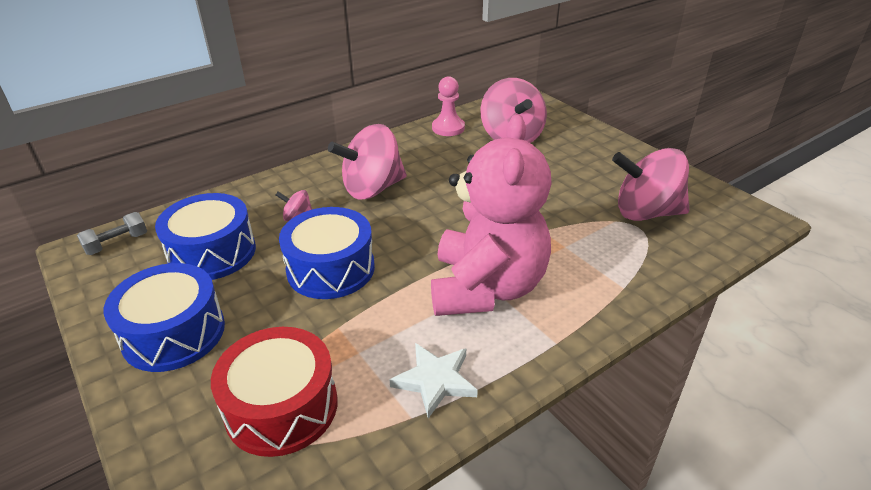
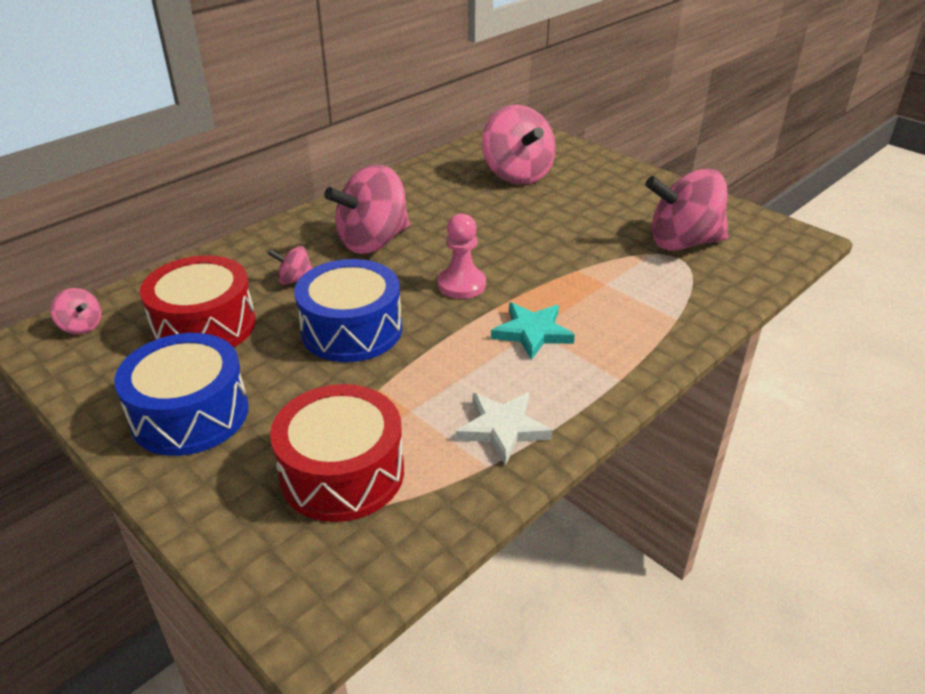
camera: 10 degrees left, 0 degrees up
(117, 243) = (81, 326): grey dumbbell -> pink spinning top
(212, 252) = (204, 326): blue drum -> red drum
(448, 128) = (441, 169): pink pawn -> pink pawn (461, 284)
(486, 288) = (532, 333): pink teddy bear -> turquoise star

